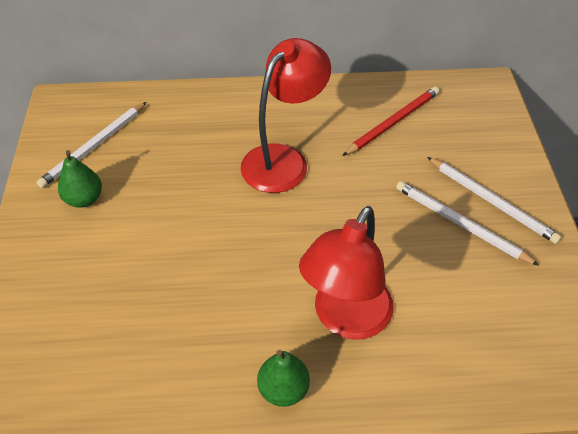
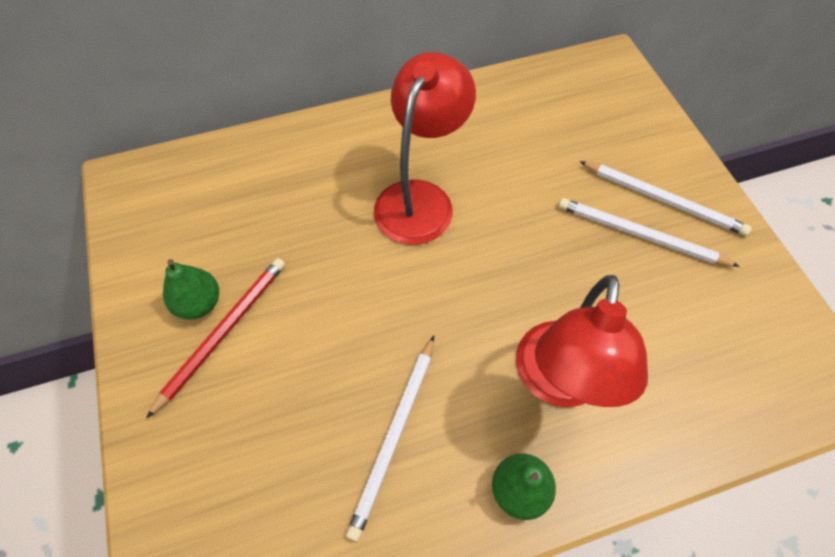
camera: 15 degrees left, 10 degrees up
(94, 146) = (187, 230): white pencil -> white pencil (394, 436)
(393, 122) = (527, 126): red pencil -> red pencil (223, 332)

